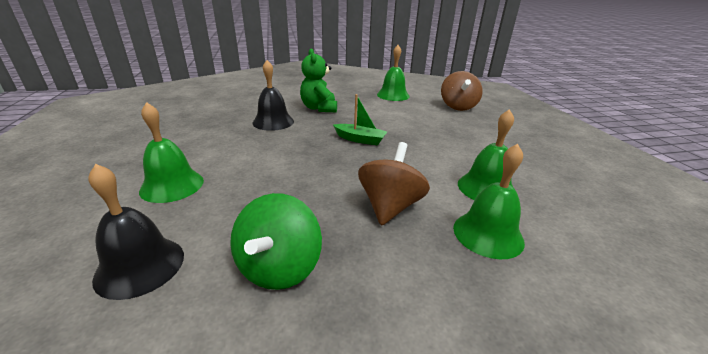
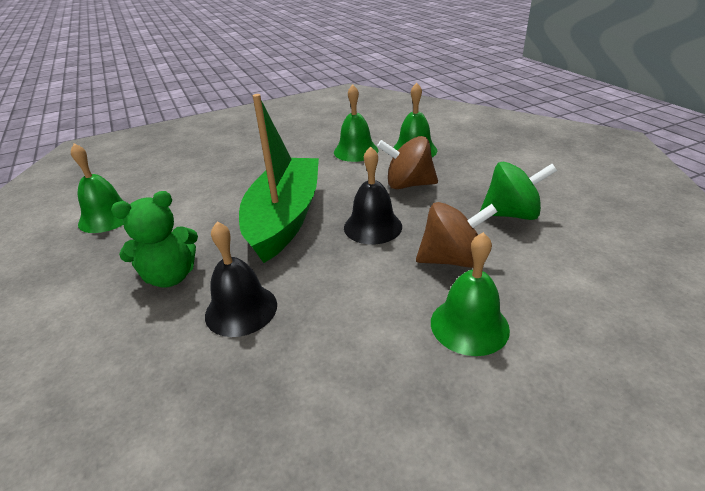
camera: 100 degrees left, 5 degrees up
(140, 266) = (574, 277): black bell -> black bell (372, 227)
(360, 139) = (284, 218): green boat -> green boat, size x2.28
(458, 107) = (163, 168): brown spinning top -> brown spinning top (451, 259)

